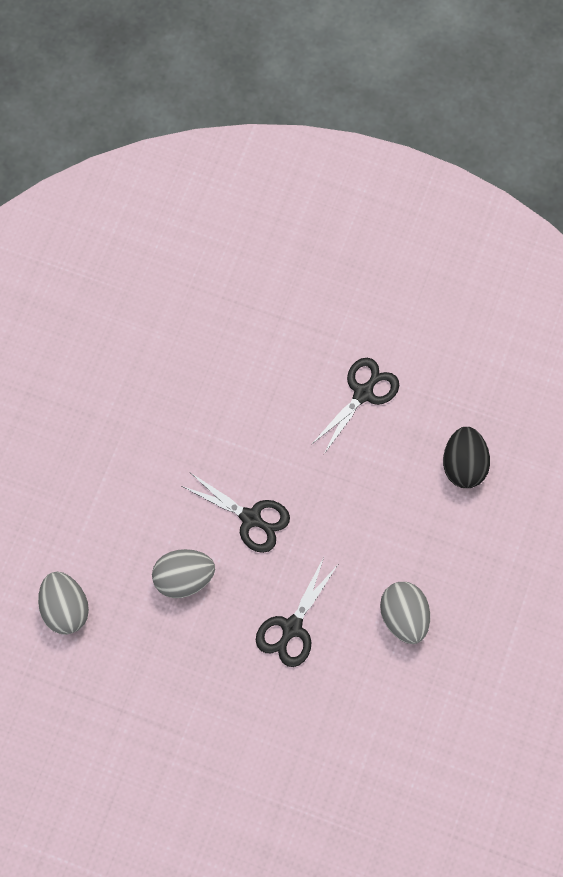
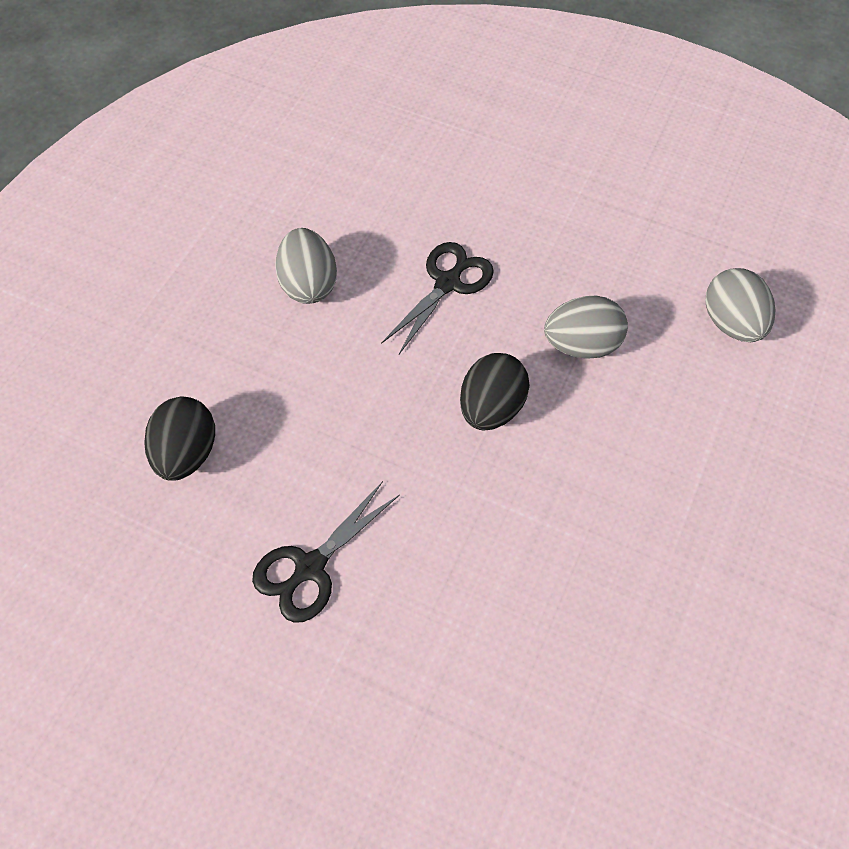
camera: 175 degrees left, 10 degrees down
(251, 518) = (491, 408): black scissors -> black egg

